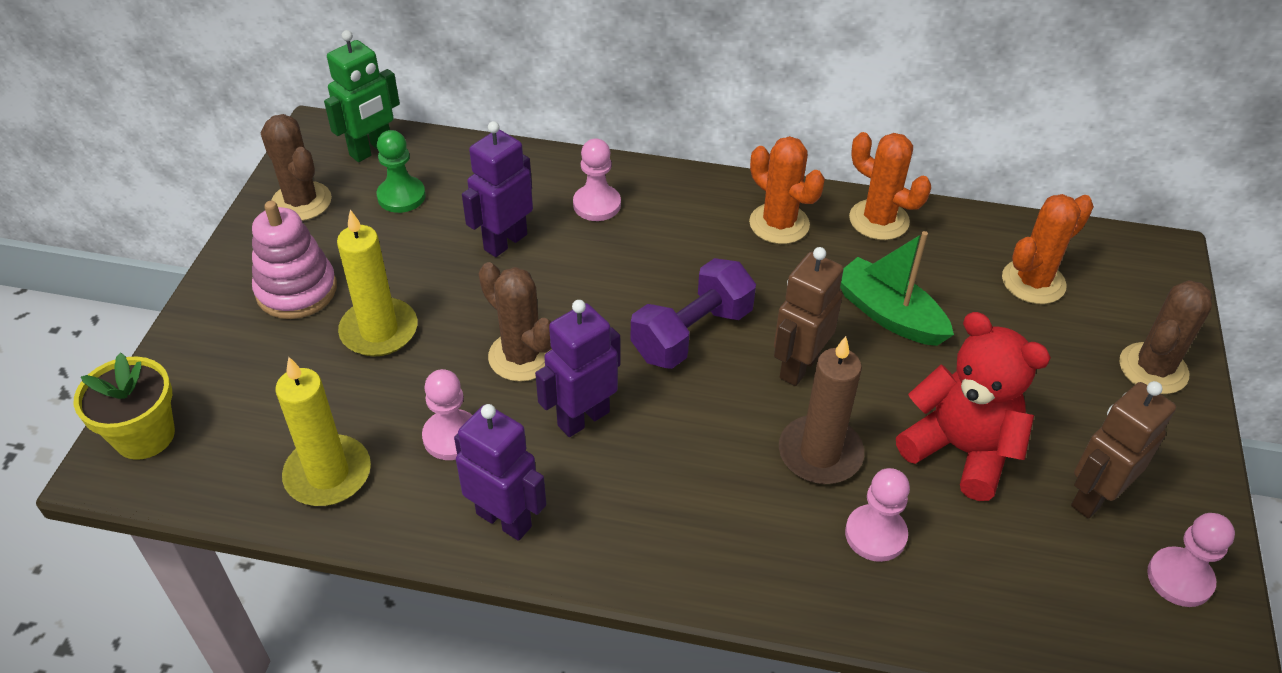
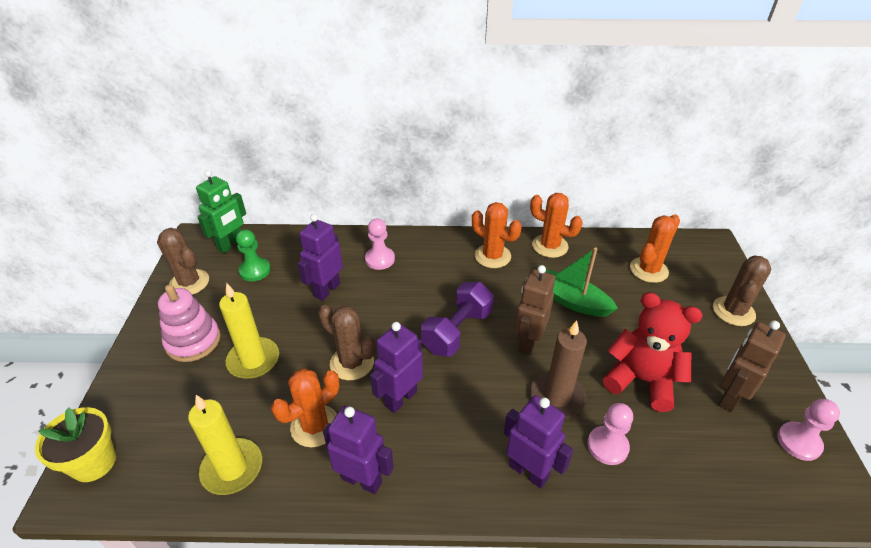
camera: 10 degrees left, 5 degrees down
(451, 436) = (315, 426): pink pawn -> orange cactus
(746, 548) = (529, 471): none -> purple robot

